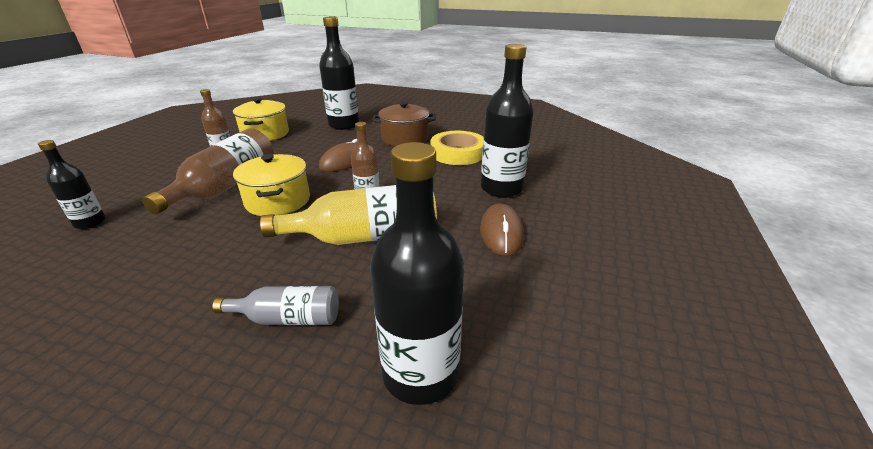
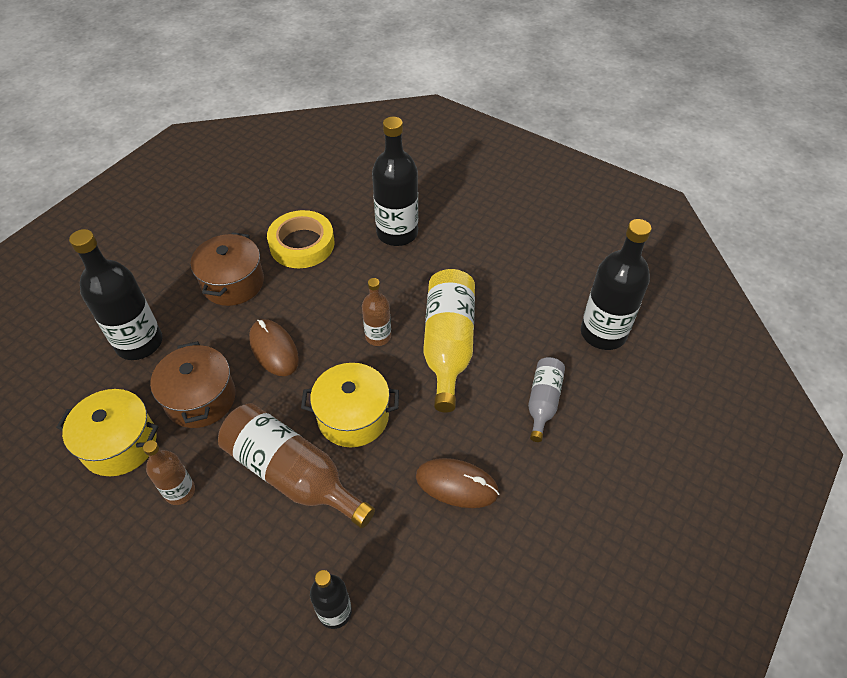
camera: 75 degrees left, 20 degrees up
(299, 147) = (200, 398): none -> brown pot
(501, 233) = (470, 255): brown mouse -> brown mouse (456, 484)

